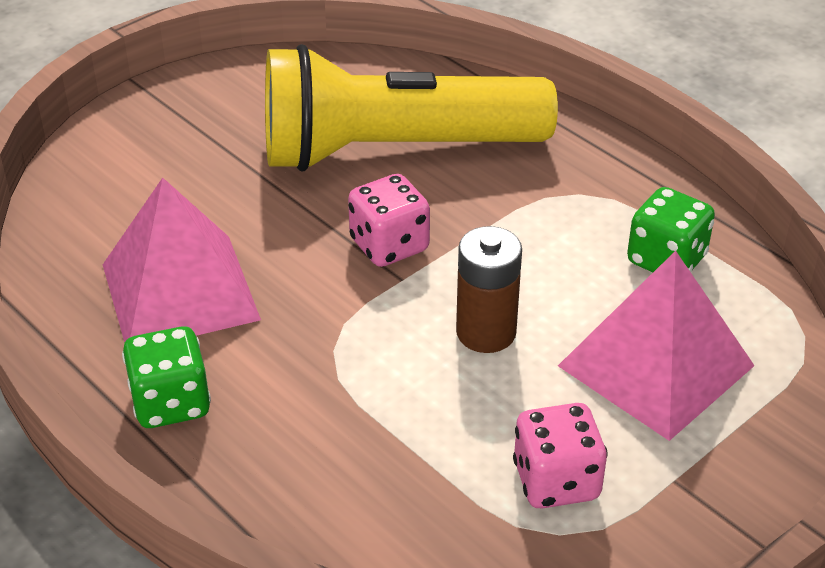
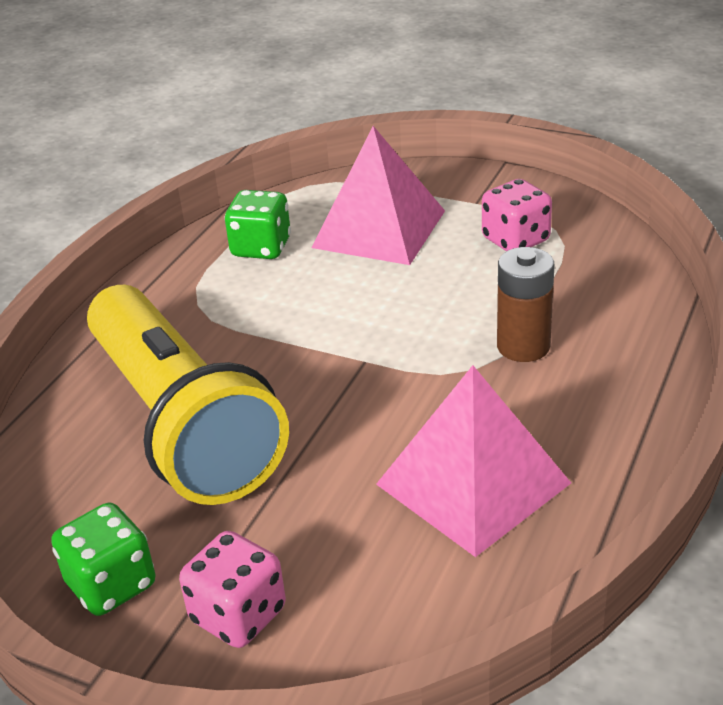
camera: 110 degrees left, 5 degrees down
(171, 403) = (602, 430): green dice -> green dice (111, 584)
(389, 245) = (326, 381): pink dice -> pink dice (238, 615)
(486, 332) = (398, 303): brown battery -> brown battery (523, 346)

